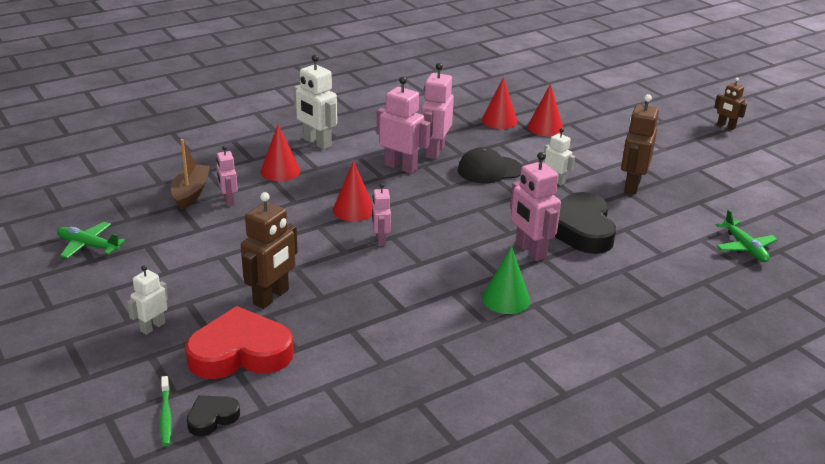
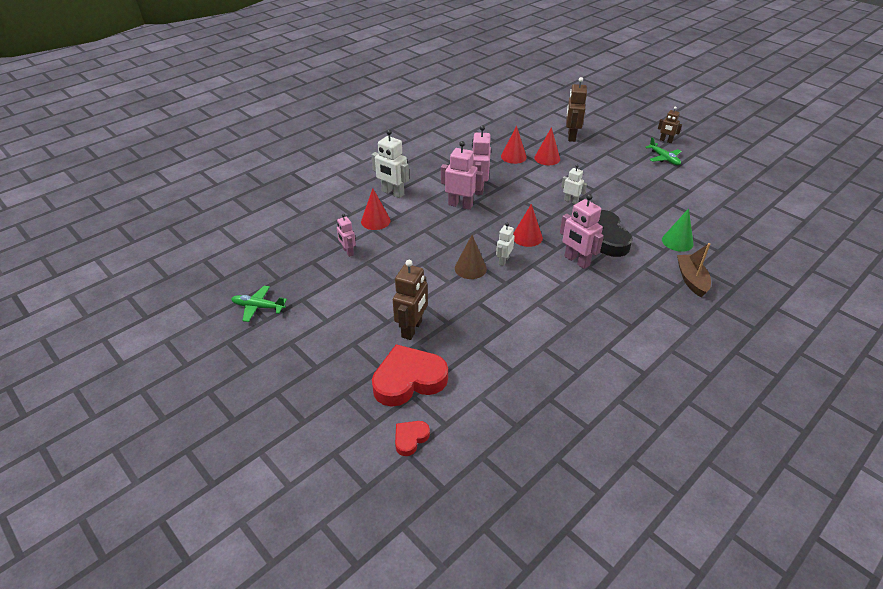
camera: 10 degrees left, 10 degrees up
(152, 327) = (335, 369): white robot -> white robot (503, 261)
(166, 416) = (376, 443): green toothbrush -> none
(191, 193) = (317, 249): brown boat -> brown boat (691, 280)
(212, 418) = (410, 438): black heart -> red heart
(353, 210) = (441, 246): red cone -> red cone (527, 237)
(380, 240) = (470, 268): pink robot -> brown cone
(489, 170) = (523, 198): black cap -> none
(506, 299) = (576, 303): green cone -> green cone (677, 241)
(632, 186) = (623, 197): brown robot -> brown robot (571, 136)
(744, 247) = (714, 236): green plane -> green plane (663, 158)

